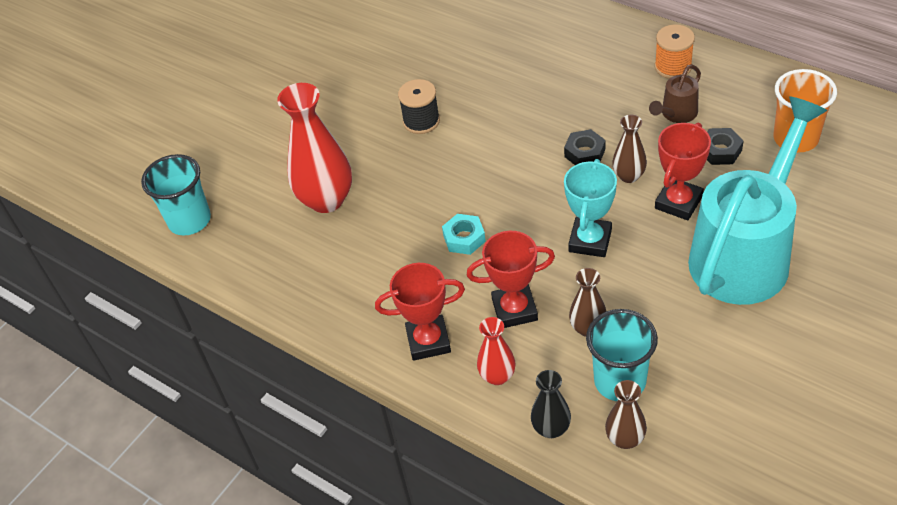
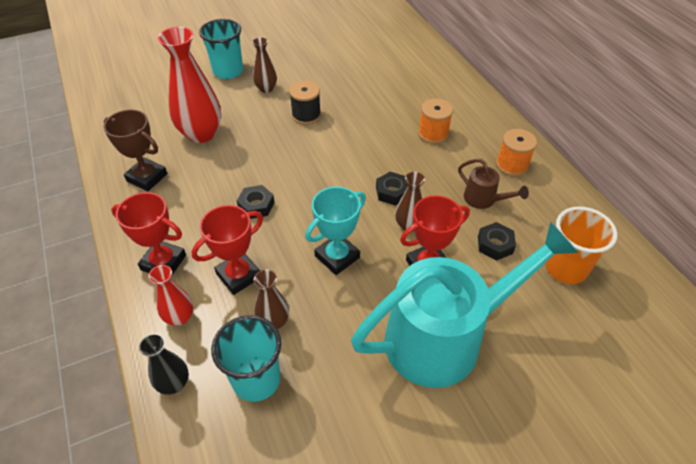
camera: 25 degrees right, 0 degrees up
(189, 220) = (117, 105): turquoise cup -> turquoise cup (228, 71)
(317, 275) = (147, 177): none -> brown trophy
(464, 238) = (256, 205): turquoise nut -> black nut
(514, 309) = (238, 275): red trophy -> red trophy turned 60 degrees counterclockwise
(571, 74) = (433, 134): none -> orange spool
(625, 439) = (215, 431): brown vase -> brown vase (266, 89)
(676, 114) = (484, 200): brown watering can -> brown watering can turned 120 degrees counterclockwise

